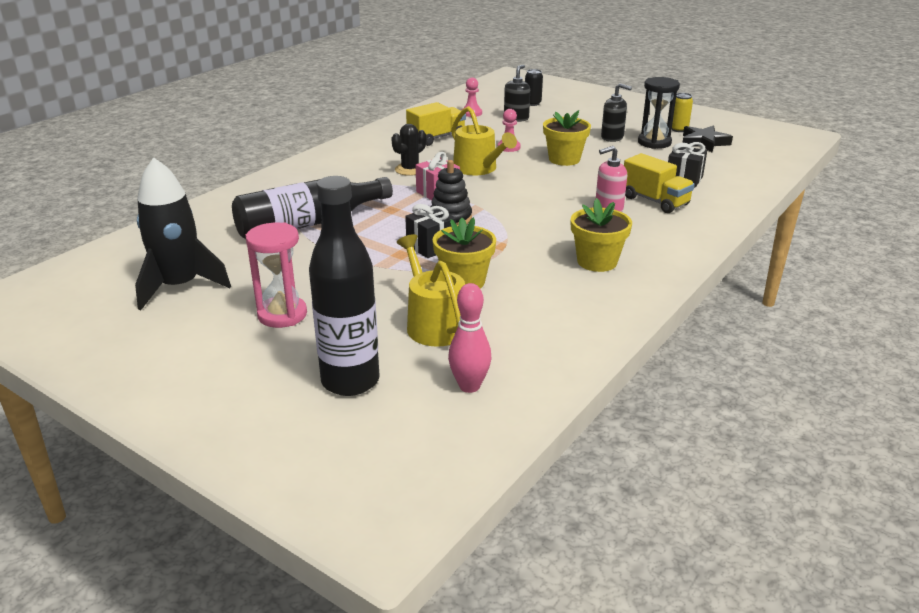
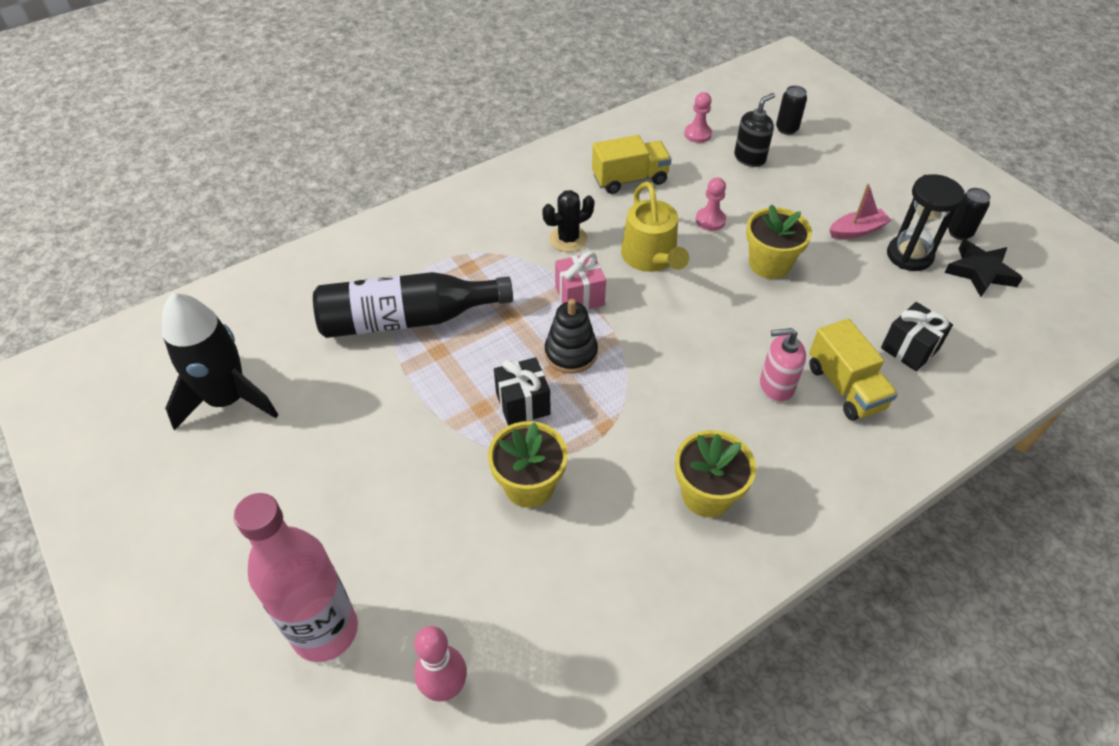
camera: 20 degrees right, 20 degrees up
(282, 315) = (307, 485): pink hourglass -> none
(350, 381) = (325, 631): black bottle -> pink bottle
(434, 324) = (459, 556): yellow watering can -> none
(612, 137) = (857, 230): black soap dispenser -> pink boat
(678, 129) = (959, 233): yellow can -> black can

